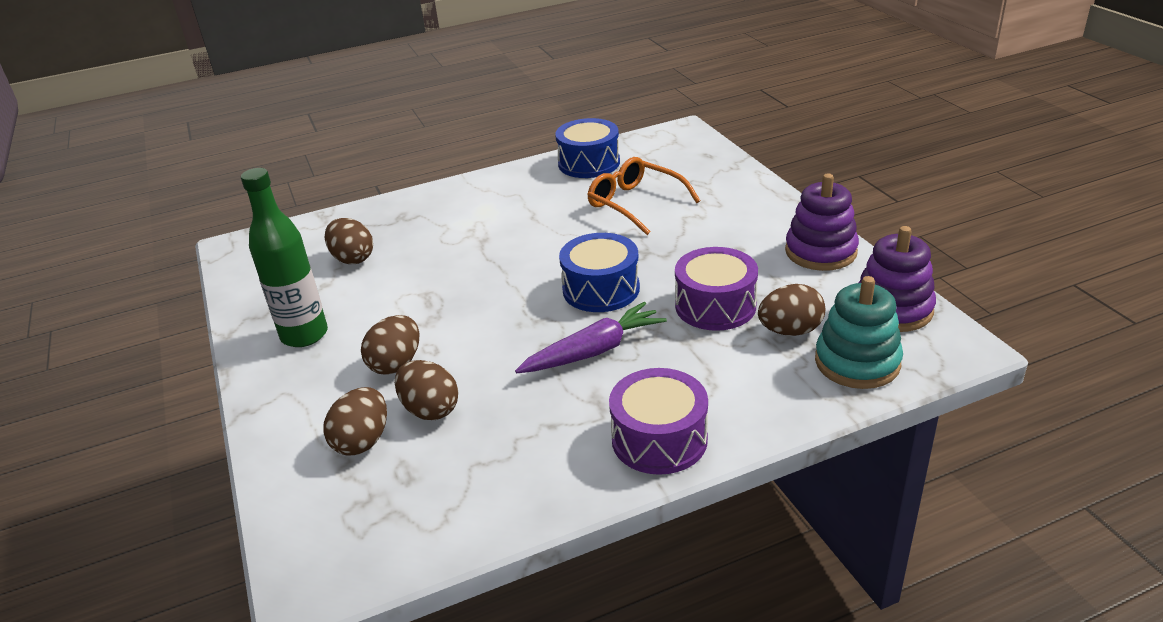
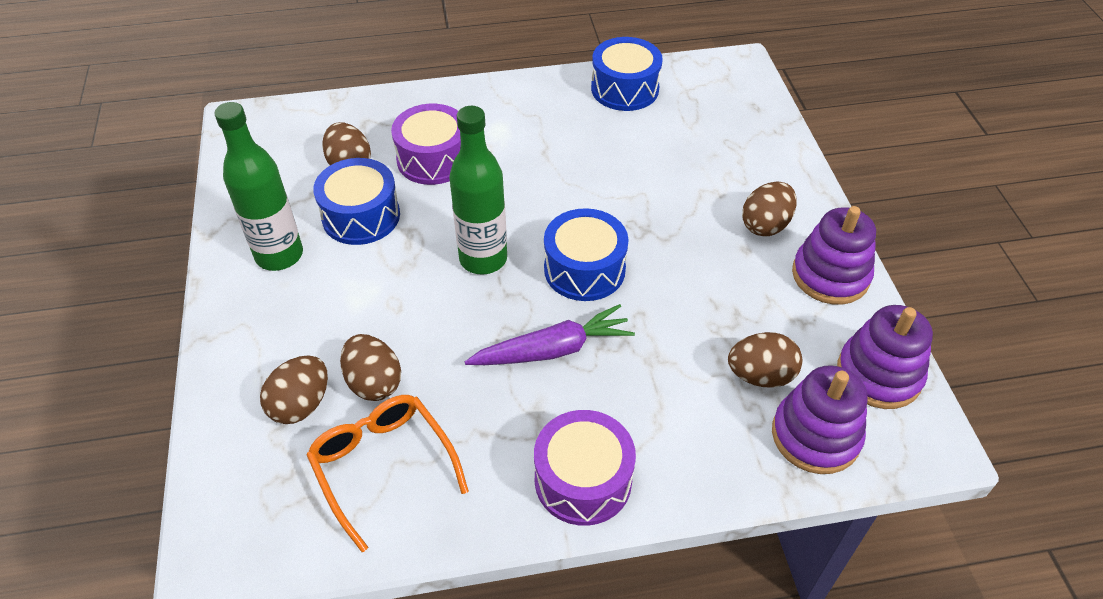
camera: 10 degrees right, 15 degrees up
(376, 292) = (361, 216): none -> blue drum
(396, 364) = (356, 315): brown egg -> brown egg (765, 225)
(504, 300) = (483, 259): none -> green bottle
(636, 204) = (656, 159): orange glasses -> orange glasses (383, 467)
(715, 306) = (694, 322): purple drum -> purple drum (433, 159)
(857, 362) = (815, 435): turquoise stacking toy -> purple stacking toy

